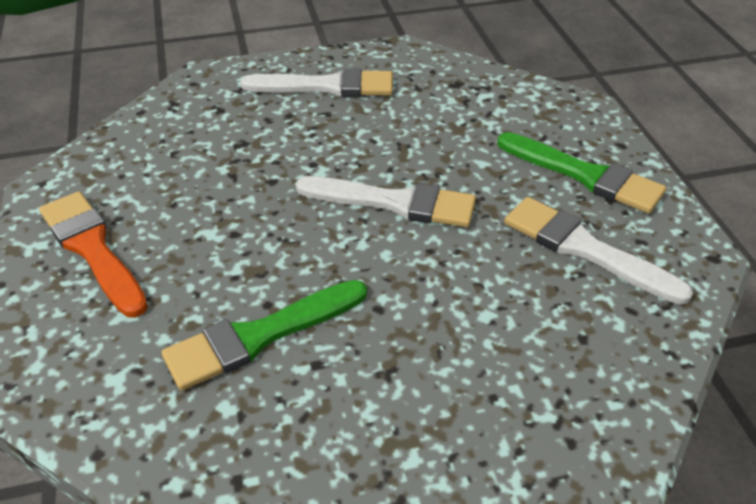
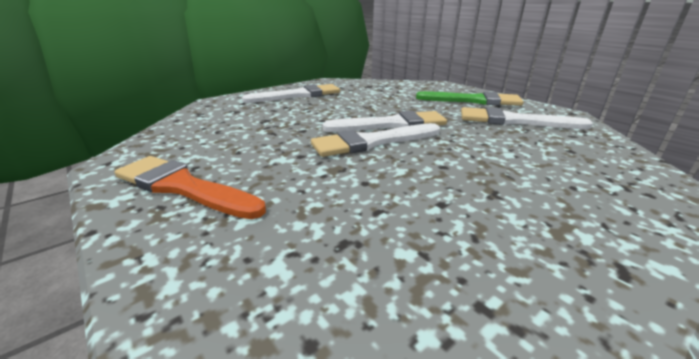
camera: 25 degrees left, 15 degrees down
(259, 336) = (380, 200): green brush -> none
(335, 234) = (372, 142): none -> white brush

